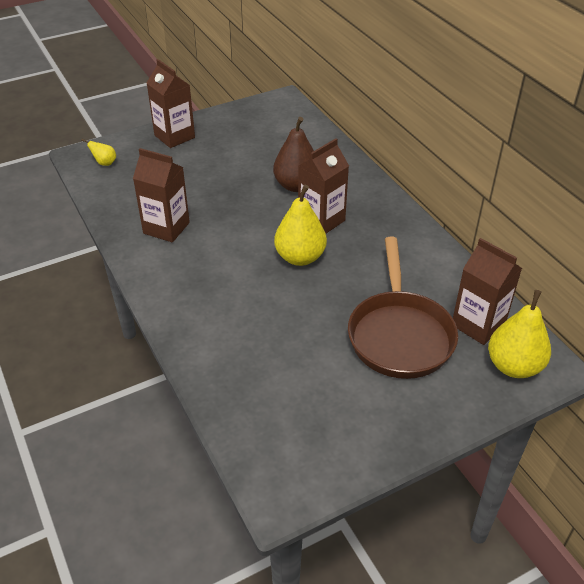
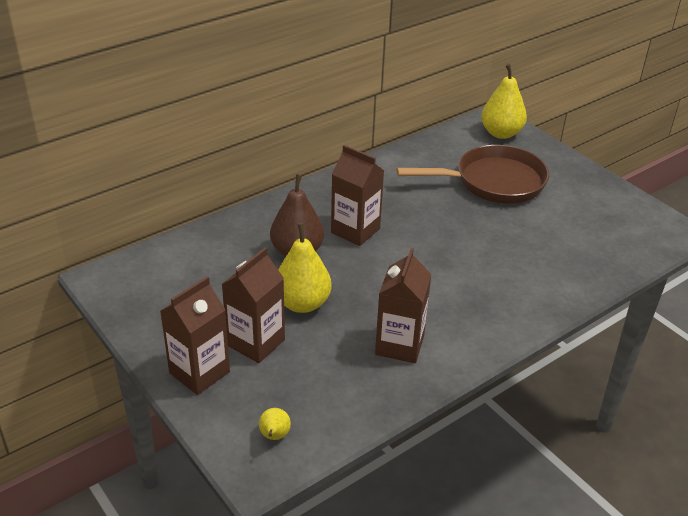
camera: 100 degrees left, 5 degrees down
(300, 257) = (417, 240): yellow pear -> yellow pear (302, 303)
(478, 325) = (465, 146): brown carton -> brown carton (256, 342)

